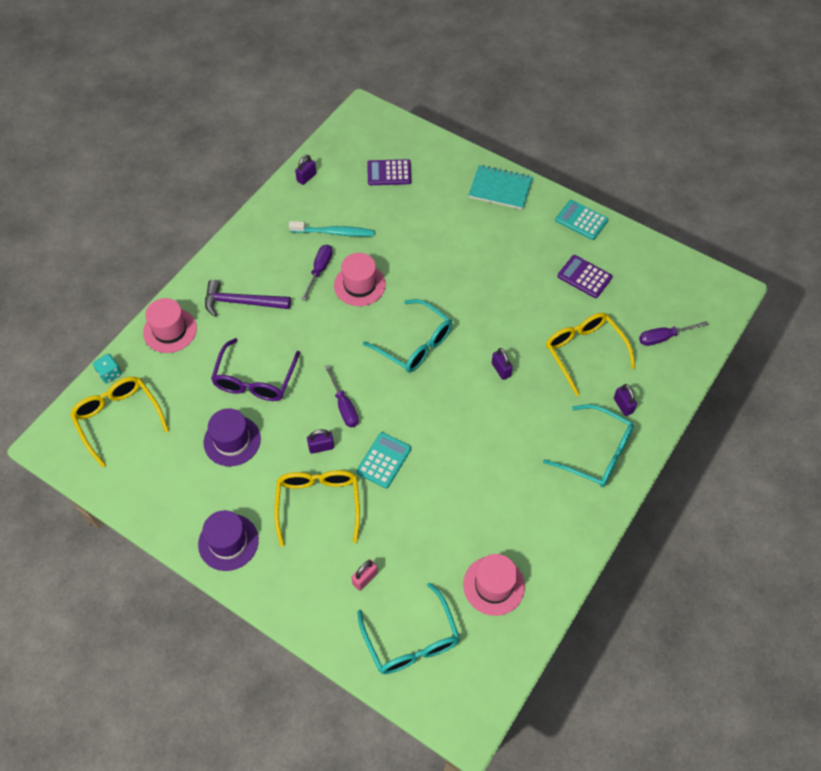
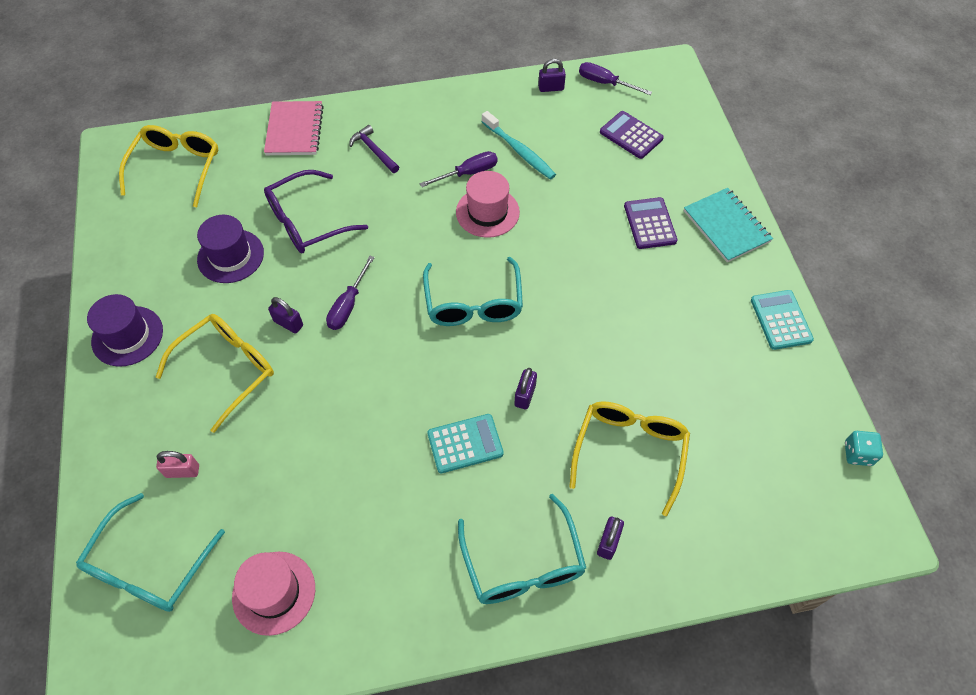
camera: 45 degrees right, 0 degrees up
(110, 373) = (213, 129): turquoise dice -> turquoise dice (857, 454)
(170, 330) = (294, 130): pink hat -> pink notebook
(241, 302) = (374, 150): purple hammer -> purple hammer, size x0.65
(384, 460) = (323, 382): turquoise calculator -> turquoise calculator (465, 444)
(584, 277) = (718, 378): purple calculator -> purple calculator (650, 223)
(663, 337) = (737, 513): purple screwdriver -> purple screwdriver (605, 83)

